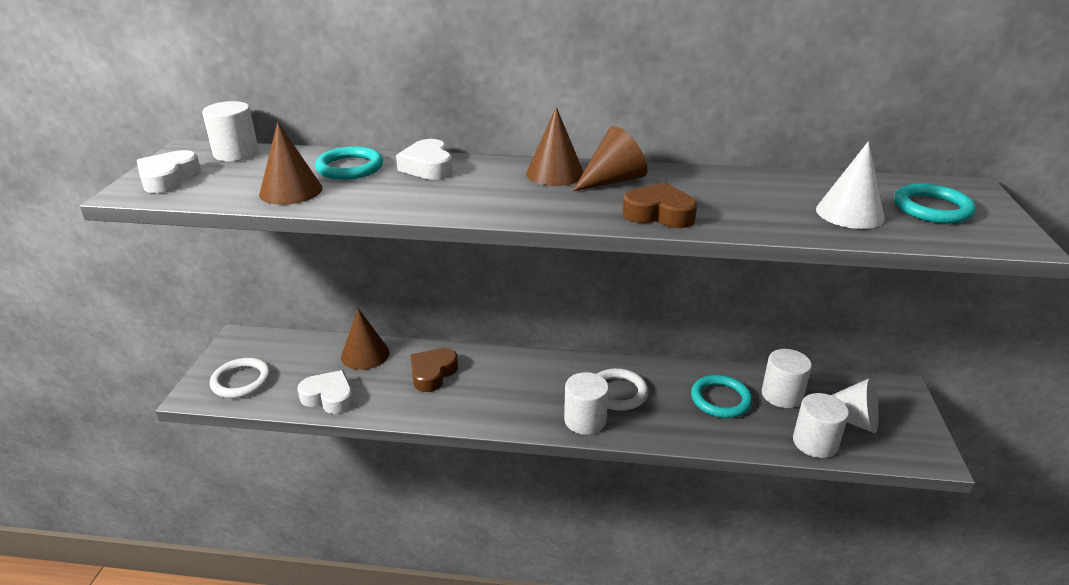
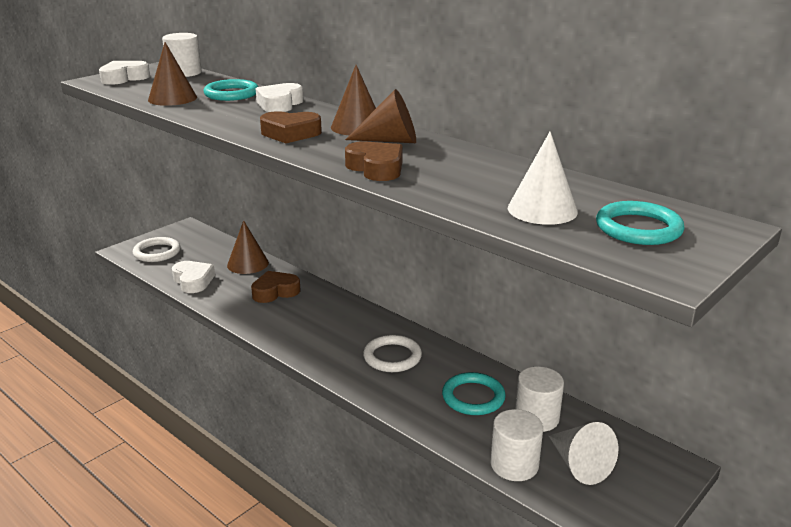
camera: 35 degrees right, 5 degrees down
(509, 199) = (290, 133): none -> brown heart
(585, 420) = (340, 364): white cylinder -> none

